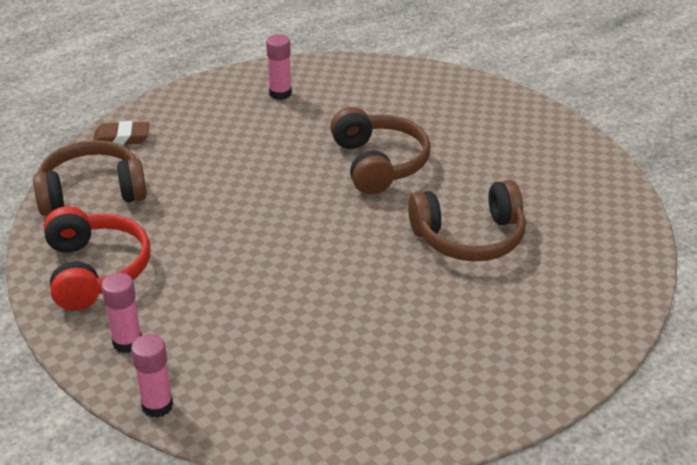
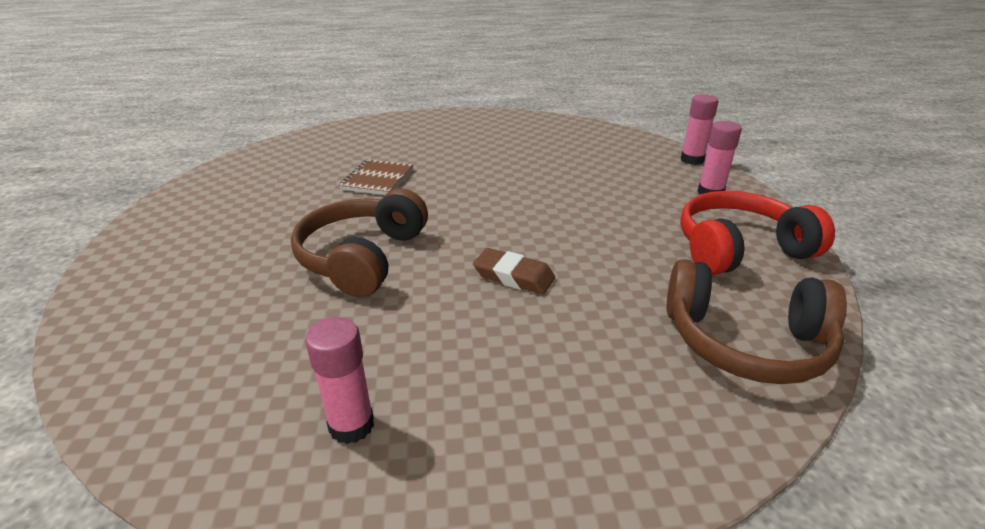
camera: 150 degrees left, 5 degrees down
(95, 270) = (739, 249): red headphones -> red headphones turned 60 degrees clockwise
(121, 138) = (686, 435): brown eraser -> brown eraser (514, 276)
(469, 237) = (377, 179): brown headphones -> brown notebook

